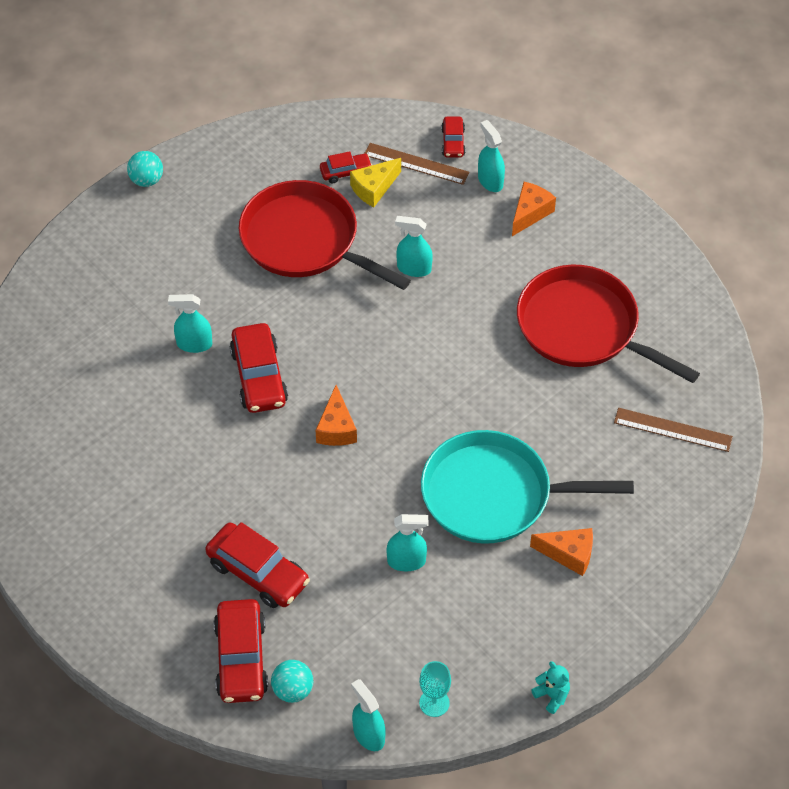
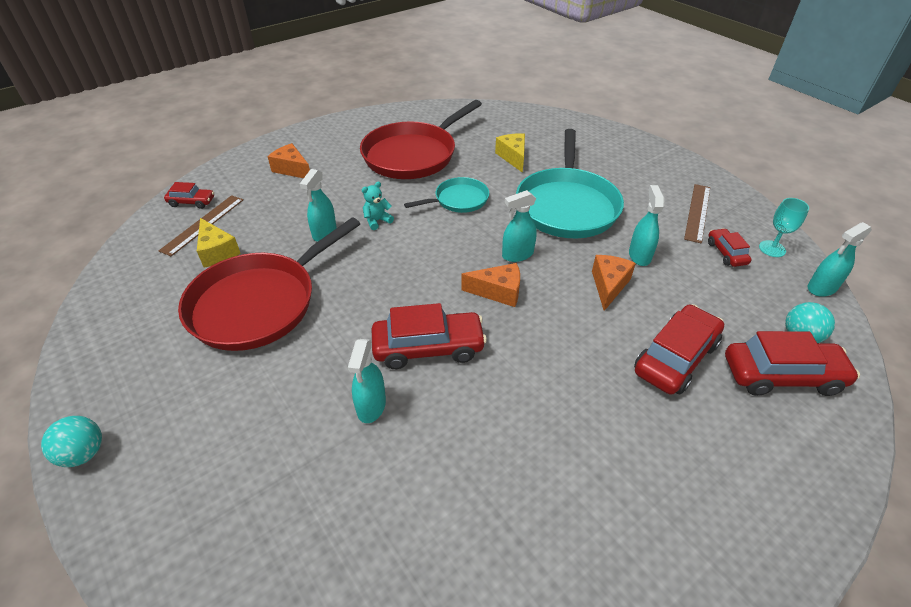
camera: 85 degrees left, 10 degrees down
(345, 172) = (185, 269): red car -> red car (726, 253)
(490, 181) = (247, 186): turquoise spray bottle -> turquoise spray bottle (517, 255)
(491, 384) = (458, 200): none -> turquoise pan
(552, 695) = (739, 192): turquoise teddy bear -> turquoise teddy bear (377, 221)
(569, 554) = (616, 176): orange cheese -> orange cheese (609, 286)
(596, 437) = (513, 157): none -> yellow cheese
(673, 430) = (507, 128): brown ruler -> brown ruler (698, 212)

